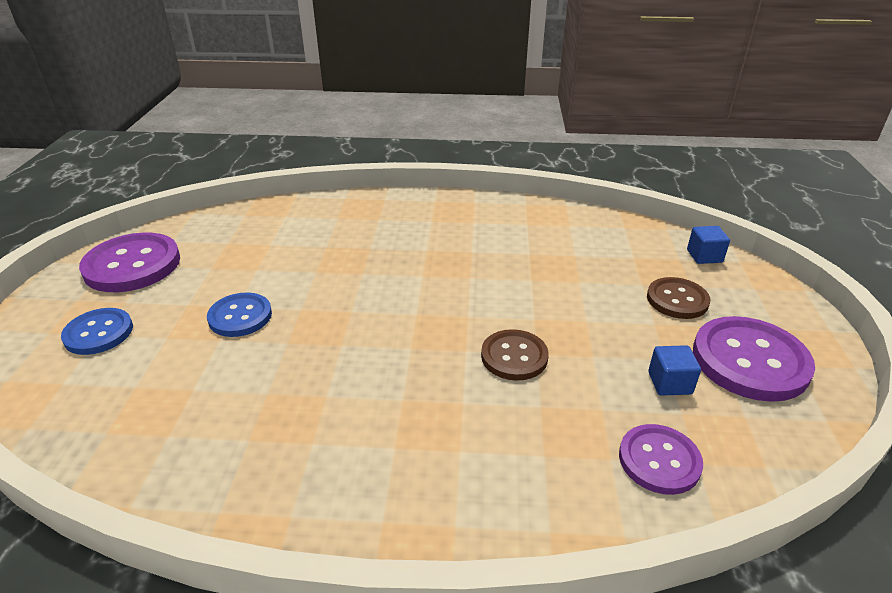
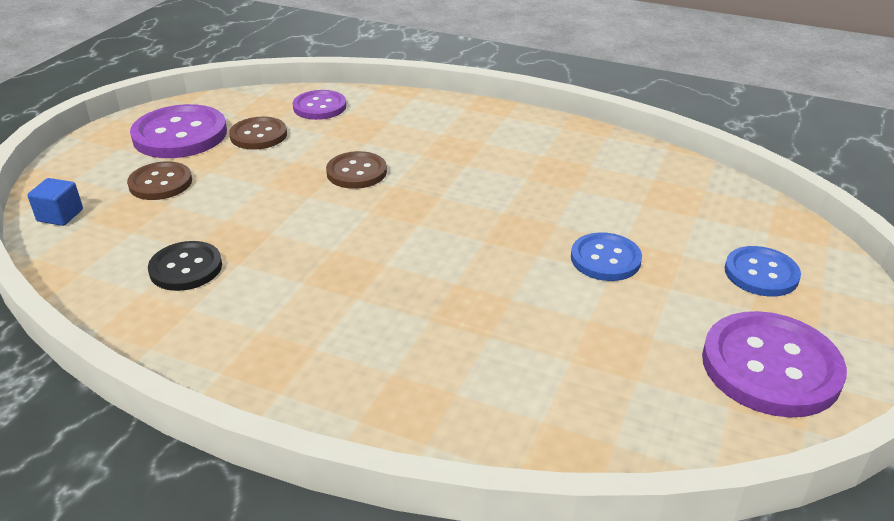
camera: 160 degrees left, 0 degrees up
(560, 242) = (186, 268): none -> black button
(669, 383) = (258, 135): blue cube -> brown button

